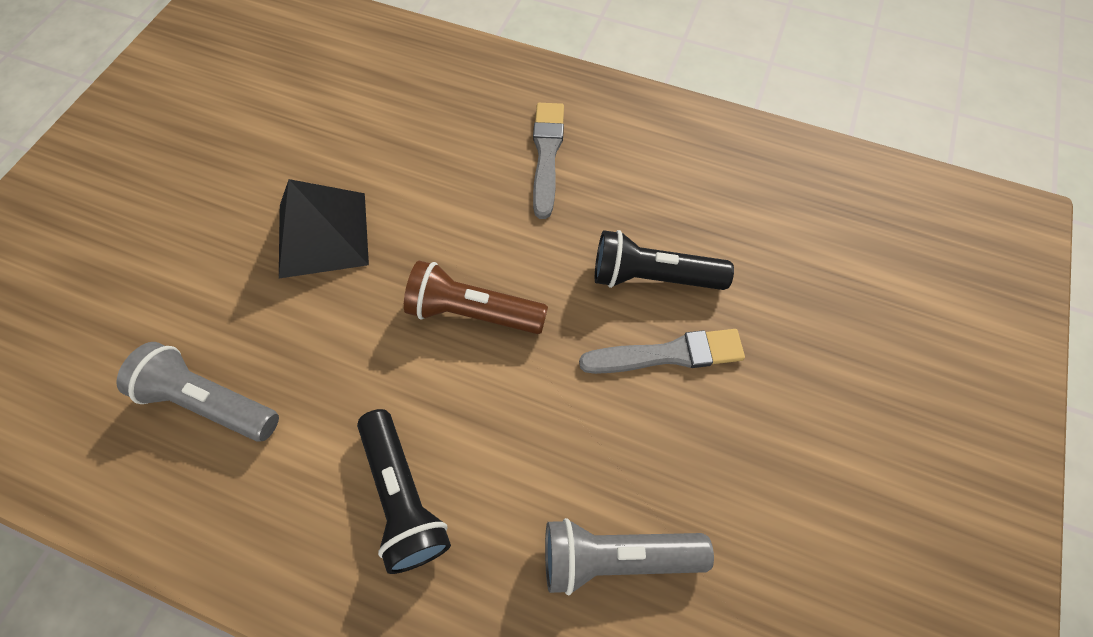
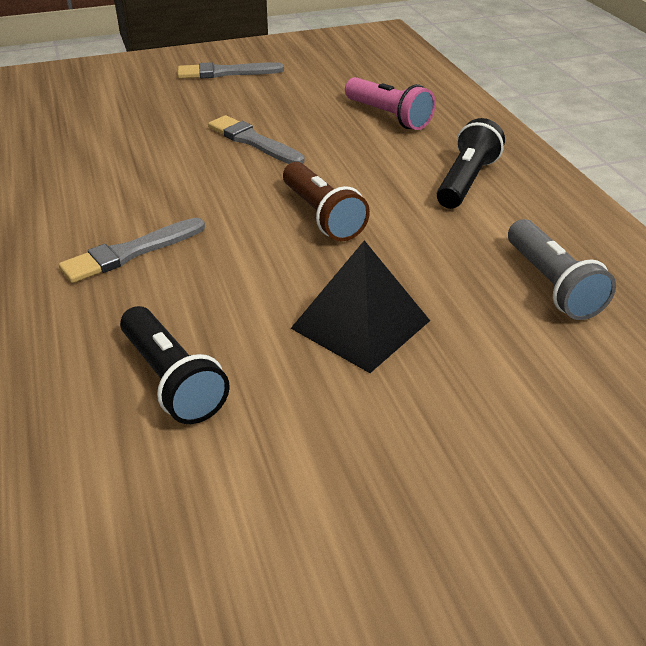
camera: 130 degrees left, 25 degrees down
(616, 556) = (388, 116): grey flashlight -> pink flashlight
(652, 277) = (201, 165): black flashlight -> black flashlight (173, 380)
(902, 455) = (226, 73): none -> grey brush

